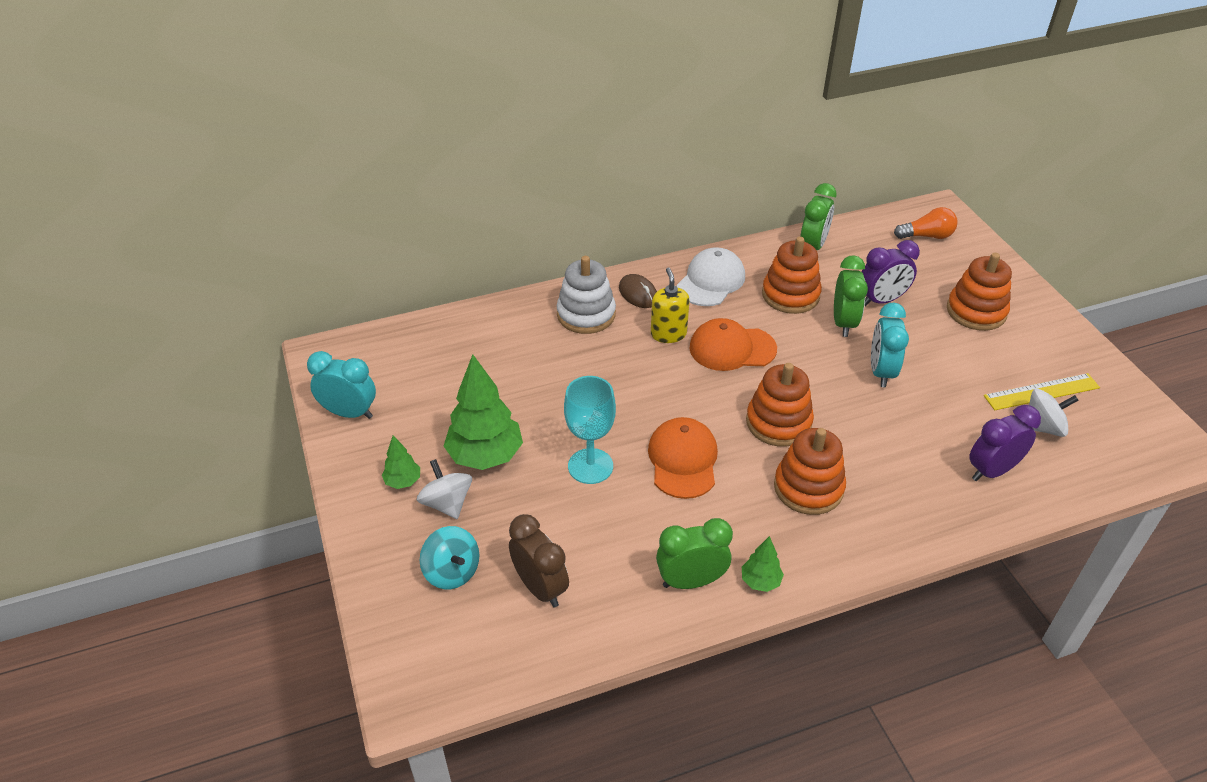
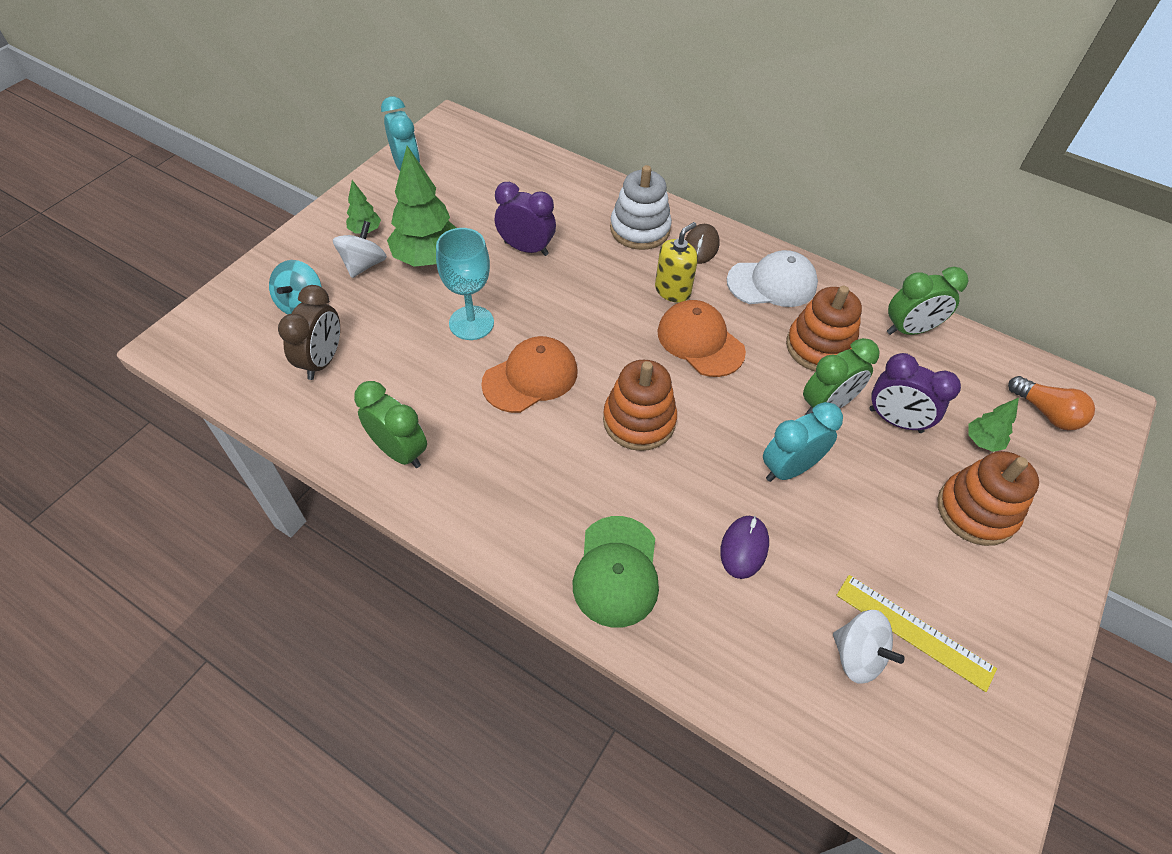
camera: 50 degrees right, 10 degrees up
(760, 581) = (436, 501): green tree -> green tree (982, 441)
(808, 488) = (577, 483): orange stacking toy -> none
(901, 508) = (616, 571): none -> green cap
(928, 431) = (744, 548): none -> purple mouse
(992, 471) = (742, 631): purple clock -> purple clock (526, 248)

